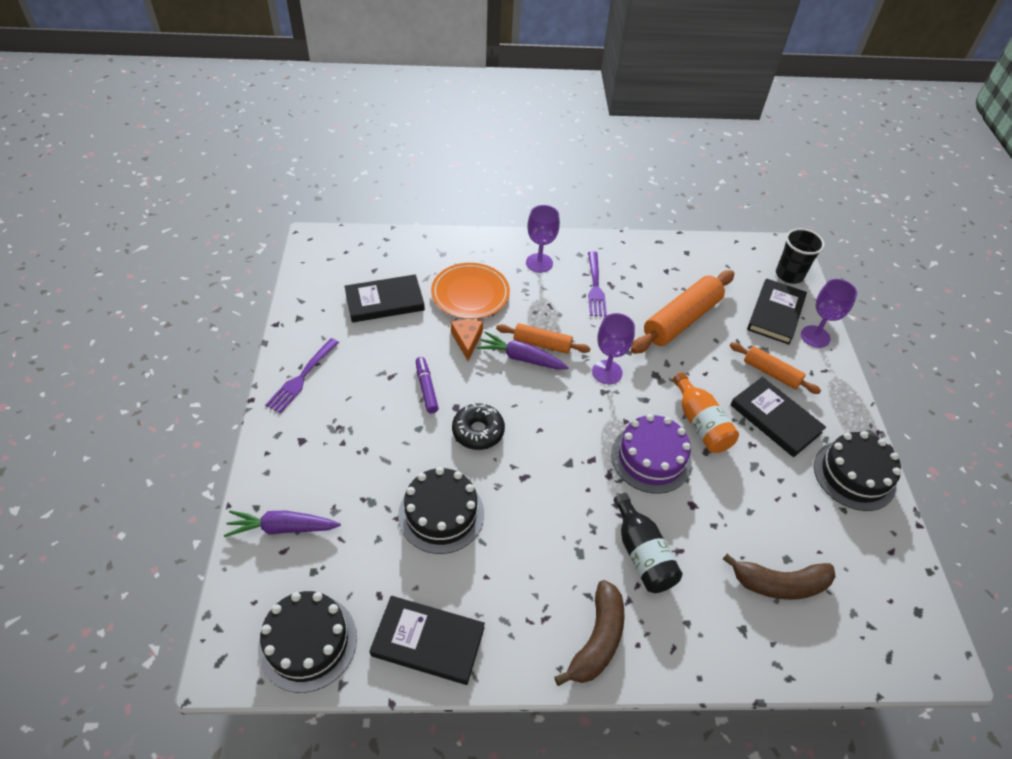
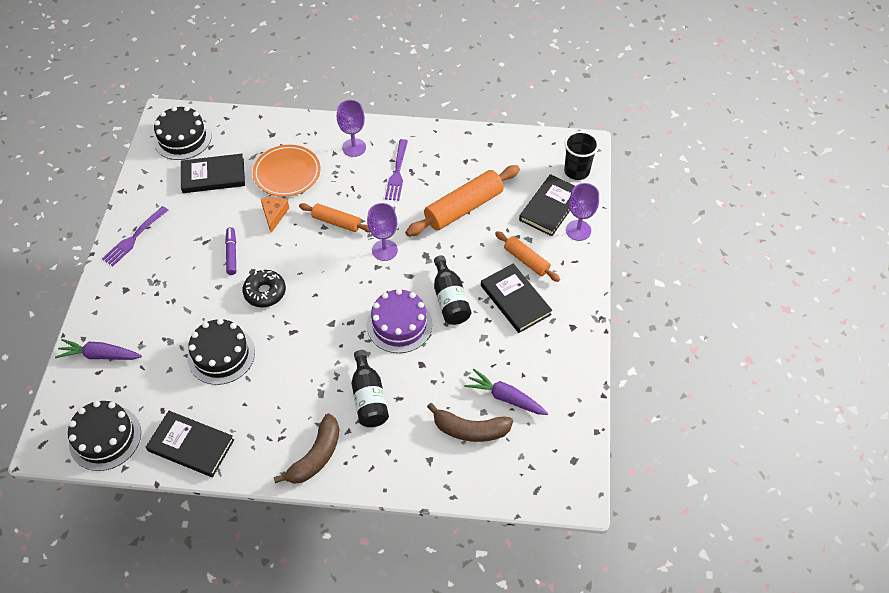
camera: 10 degrees right, 5 degrees up
(521, 358) = (315, 233): purple carrot -> purple carrot (505, 397)
(700, 424) = (450, 299): orange bottle -> black bottle
(854, 475) = (565, 351): black cake -> black cake (182, 138)

